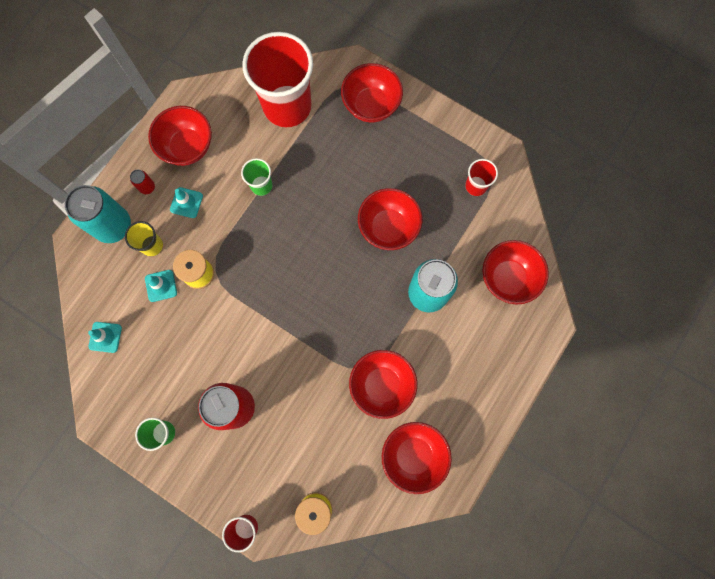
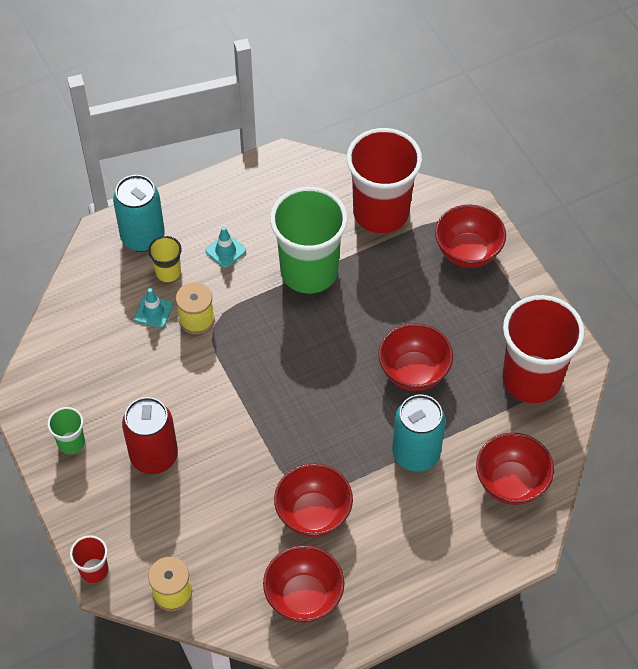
camera: 30 degrees right, 20 degrees down
(105, 337) = (72, 330): turquoise traffic cone -> none
(147, 187) = (197, 219): red can -> none
(187, 147) = (258, 202): red bowl -> none
(261, 185) = (309, 271): green cup -> green cup, size x2.26
(476, 186) = (531, 379): red cup -> red cup, size x2.26

